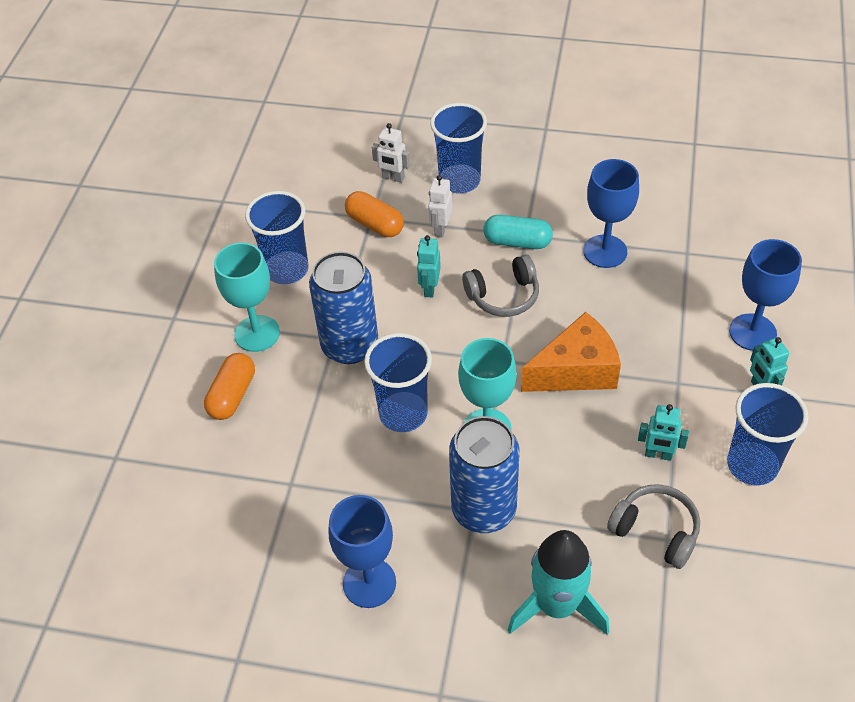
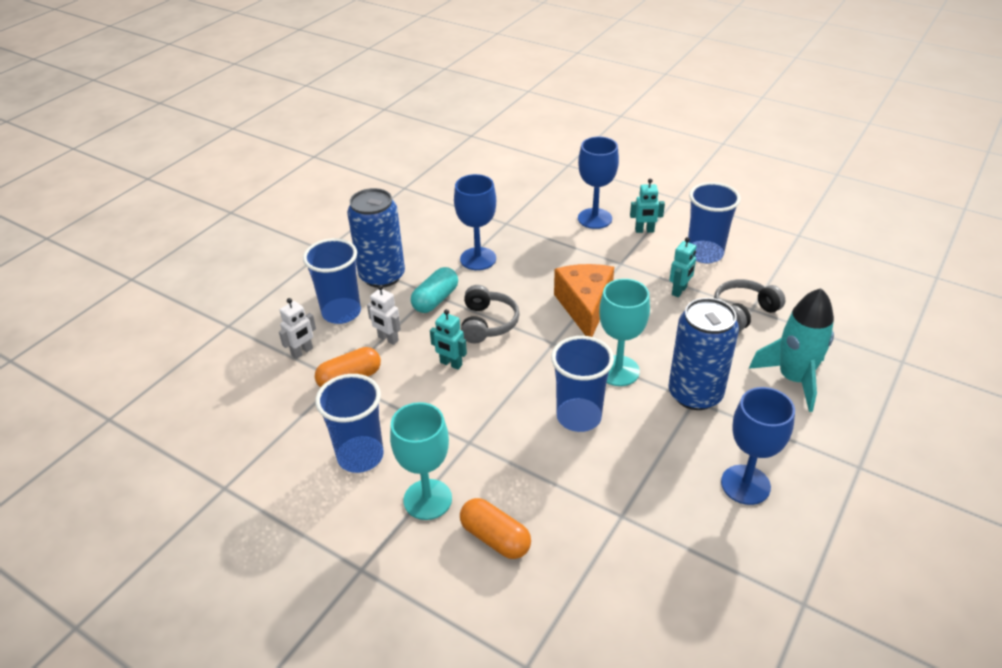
camera: 70 degrees left, 10 degrees down
(350, 346) = (484, 433): blue can -> blue can (382, 276)

